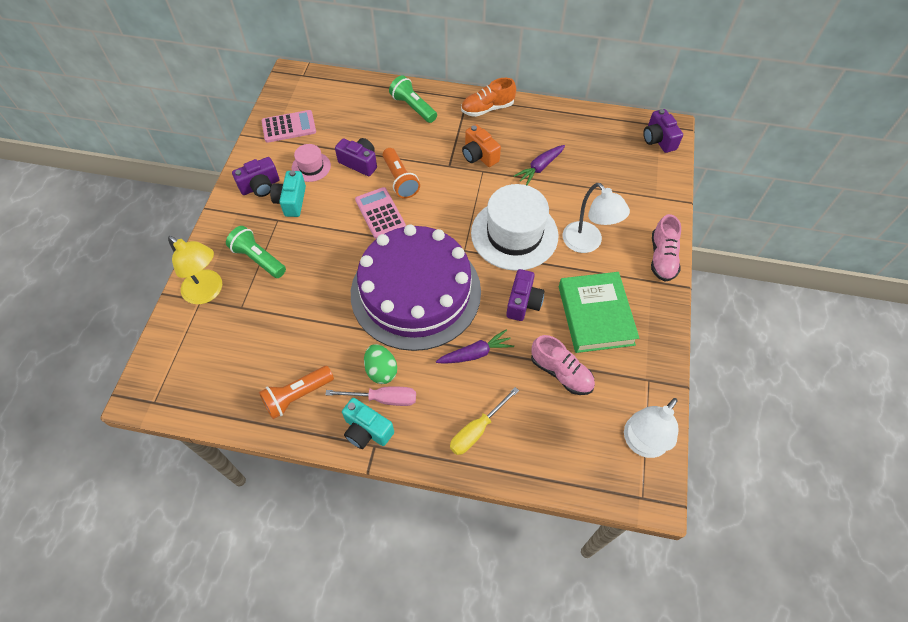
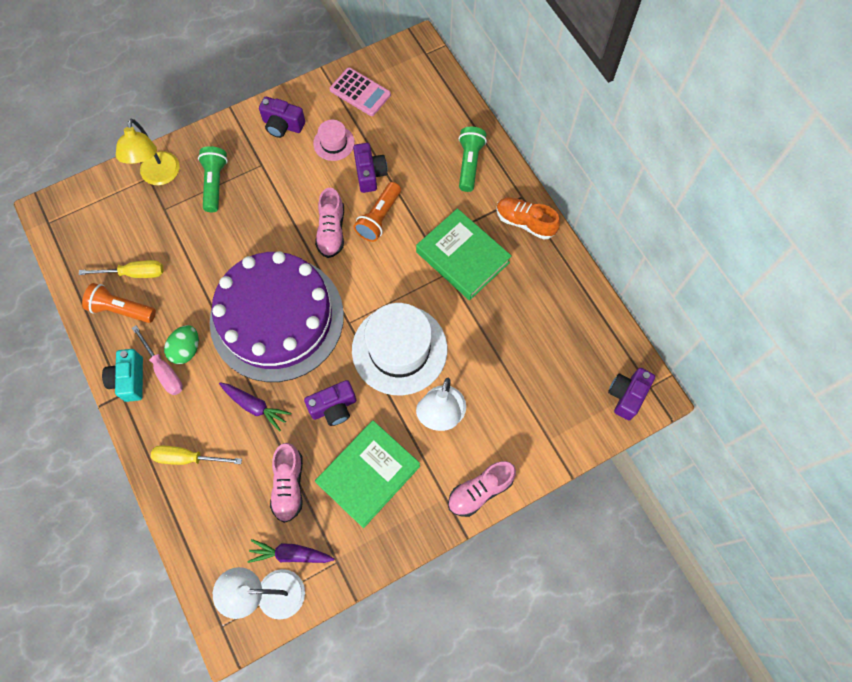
camera: 50 degrees right, 10 degrees up
(274, 365) = (134, 273): none -> yellow screwdriver
(291, 201) = (287, 159): turquoise camera -> none
(380, 213) = (331, 231): pink calculator -> pink shoe
(479, 155) = (462, 257): orange camera -> green book
(540, 168) = (494, 316): purple carrot -> purple carrot (291, 554)

